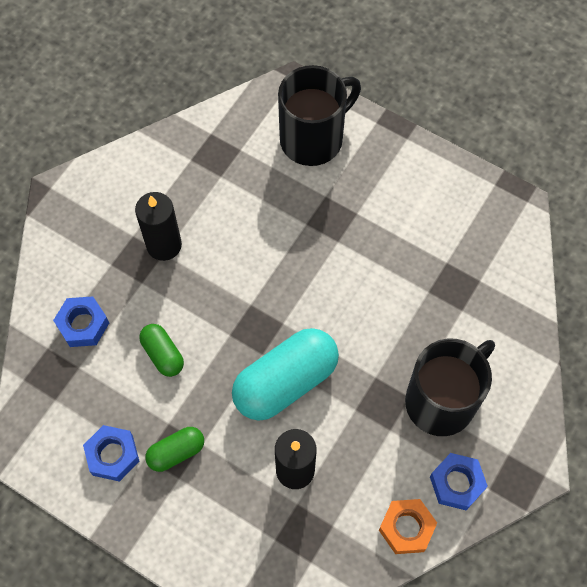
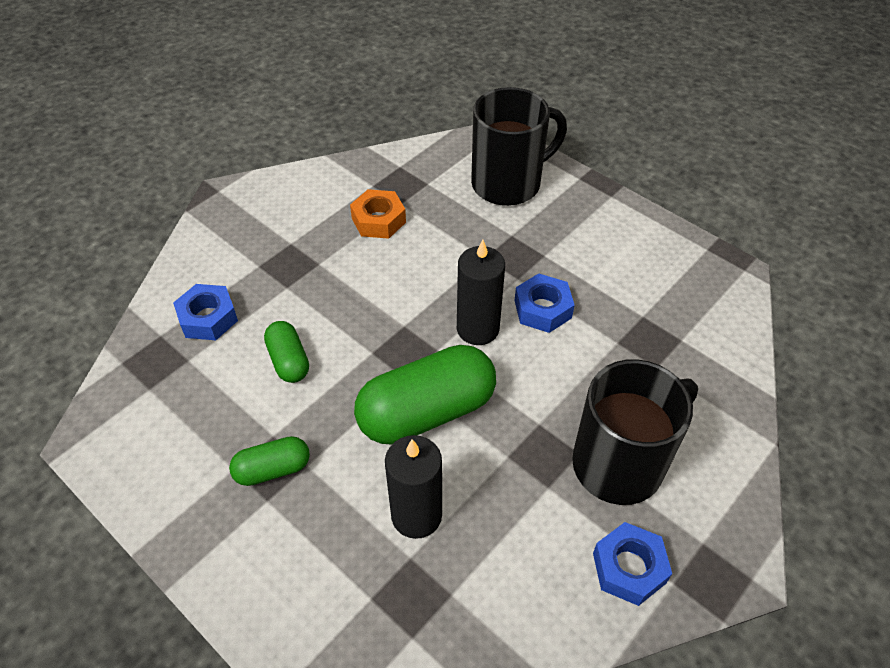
camera: 10 degrees right, 15 degrees down
(112, 455) = (194, 460): blue nut -> blue nut (542, 309)
(164, 245) = (322, 256): black candle -> black candle (477, 329)
(285, 382) = (426, 412): turquoise capsule -> green capsule
(406, 528) = (552, 615): orange nut -> orange nut (378, 220)

